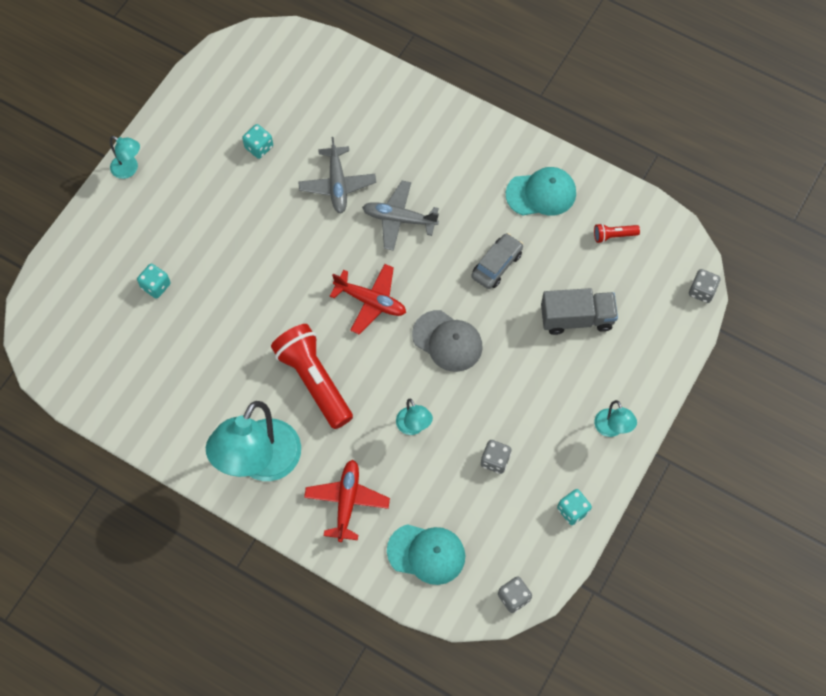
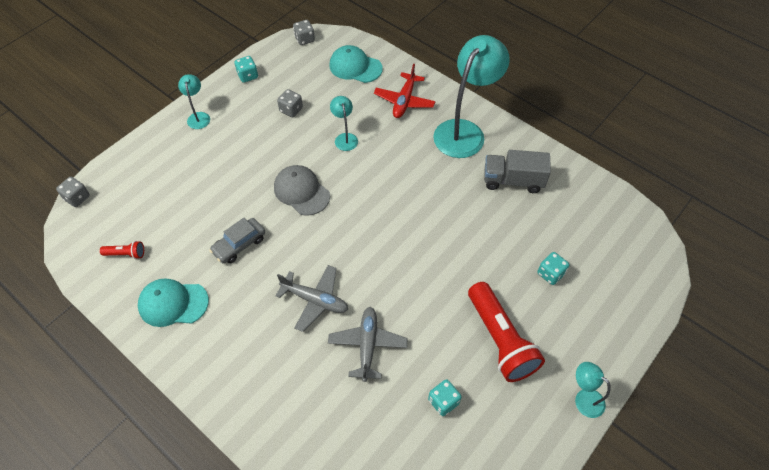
camera: 170 degrees left, 10 degrees down
(314, 380) = (417, 179): red flashlight -> red flashlight (500, 340)
(370, 301) = (358, 231): red plane -> none
(576, 318) = (190, 193): grey truck -> grey truck (513, 181)

